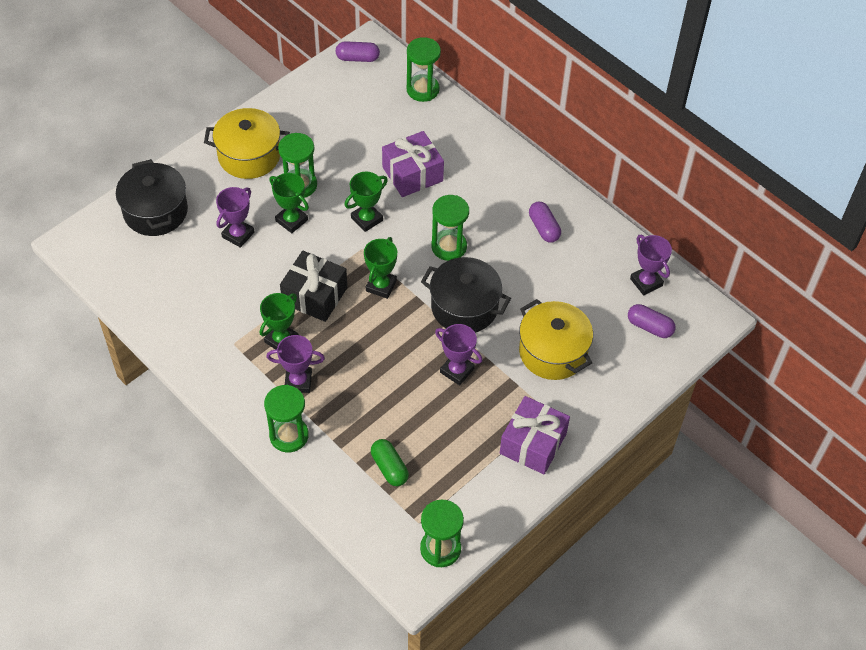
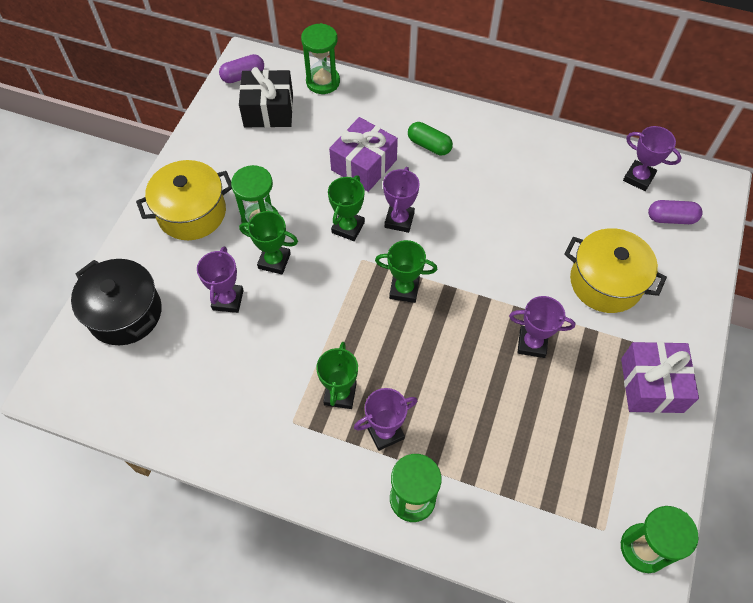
camera: 25 degrees left, 5 degrees up
(314, 295) = (345, 329): black gift -> black gift (268, 110)
(381, 286) = (404, 289): green trophy -> green trophy turned 75 degrees counterclockwise
(389, 468) = (536, 482): green capsule -> green capsule (429, 145)
(413, 231) = (399, 220): none -> purple trophy
(449, 246) = (443, 221): green hourglass -> none
(464, 307) = (496, 275): black pot -> none
(544, 228) = (516, 166): purple capsule -> none

